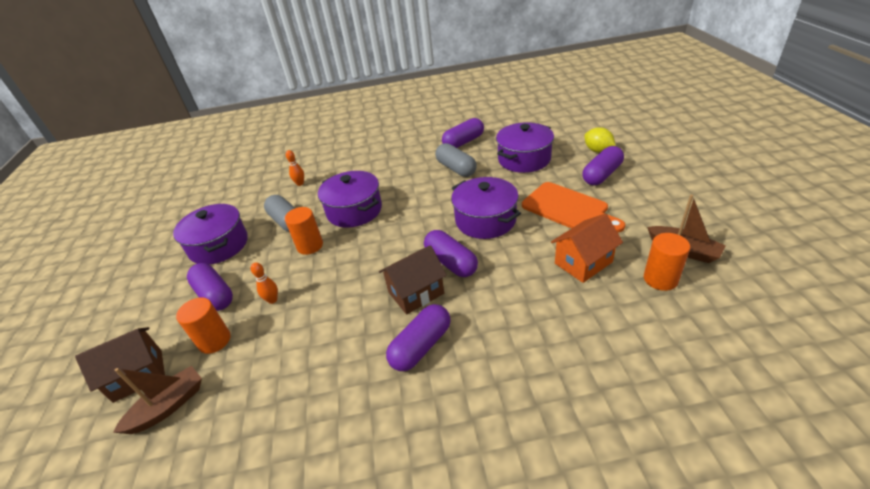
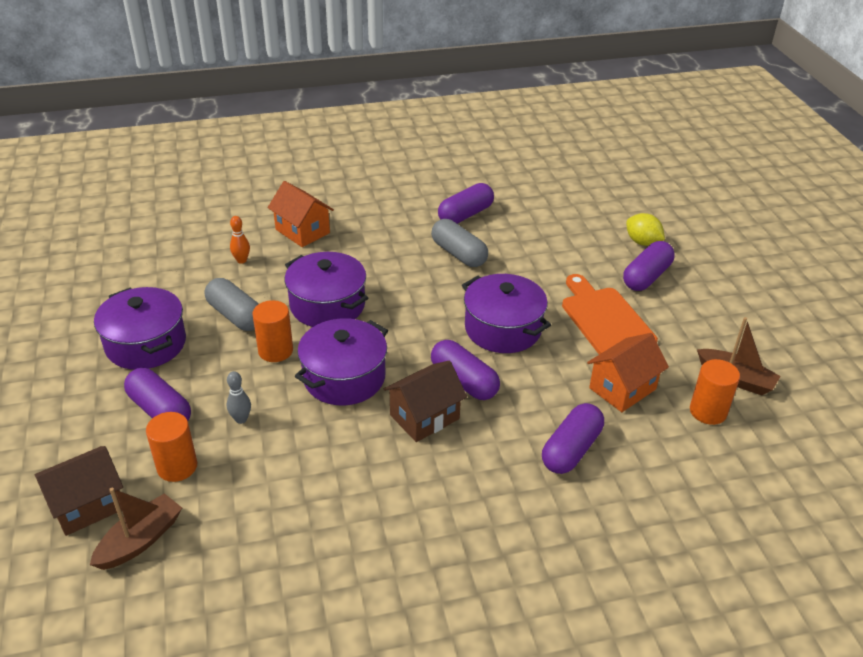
camera: 10 degrees left, 0 degrees up
(272, 300) = (241, 419): orange bowling pin -> grey bowling pin
(346, 161) = (302, 231): none -> orange house
(421, 346) = (438, 478): purple capsule -> purple capsule (571, 450)
(524, 159) = (548, 247): purple pot -> purple pot (344, 377)
(568, 208) = (605, 319): orange cutting board -> orange cutting board turned 150 degrees counterclockwise

